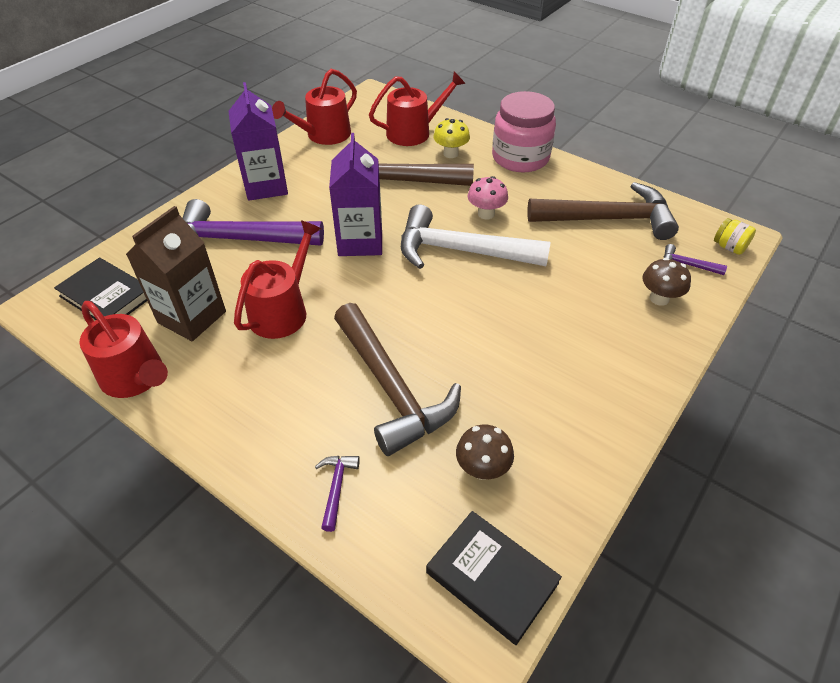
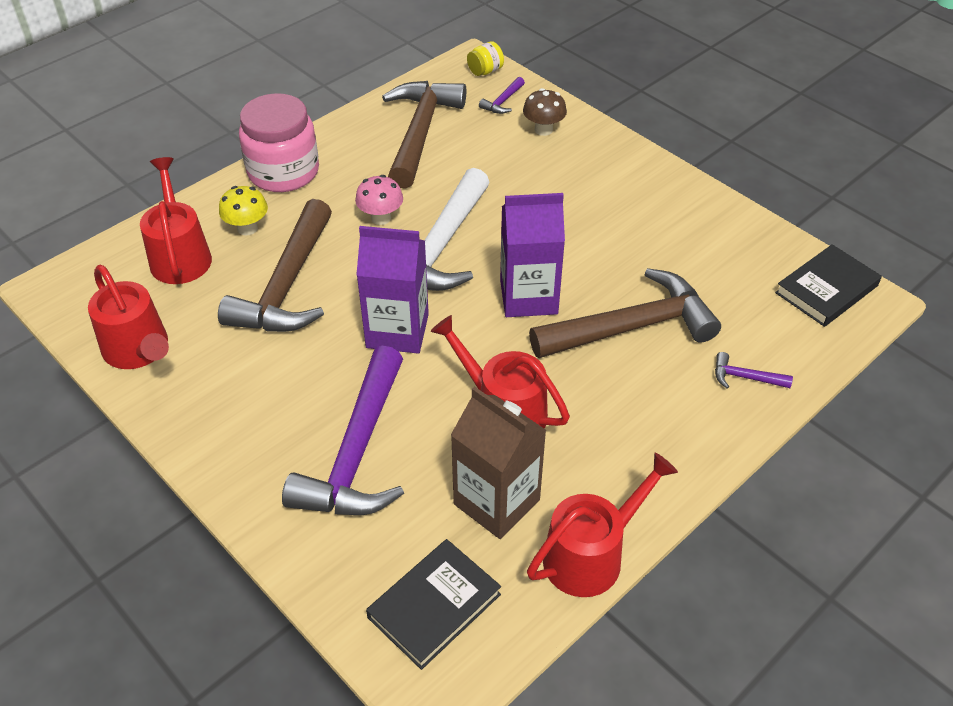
camera: 80 degrees left, 0 degrees up
(266, 186) = (242, 422): purple carton -> purple carton (528, 297)
(482, 469) = (727, 278): brown mushroom -> none

